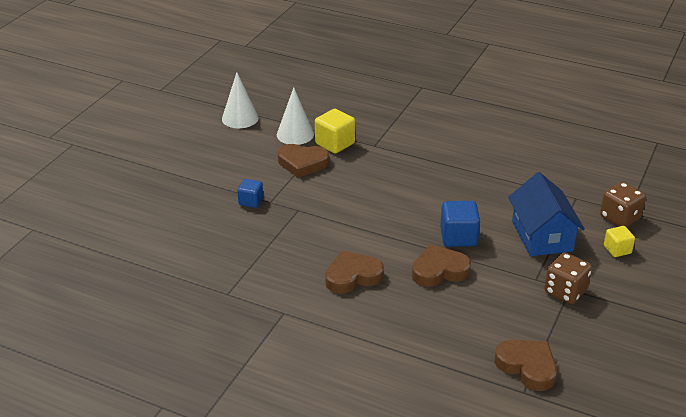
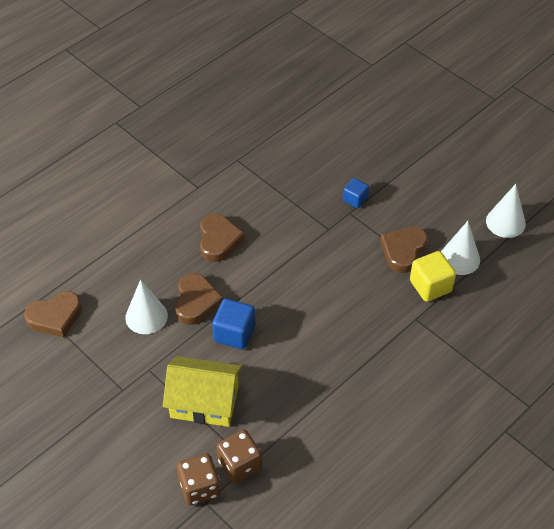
camera: 110 degrees right, 15 degrees up
(479, 299) = (146, 316): none -> white cone
(542, 236) = (204, 402): blue house -> yellow house
(565, 291) = (121, 384): brown dice -> brown dice (239, 464)
(617, 250) = (153, 457): yellow cube -> none

